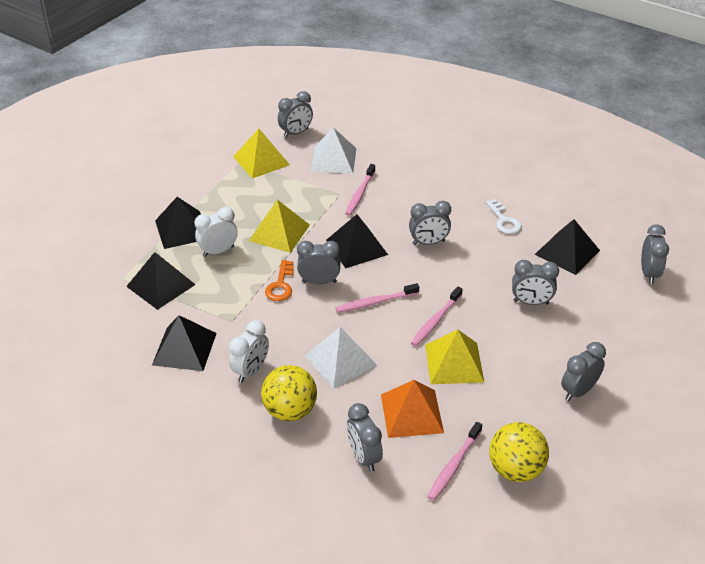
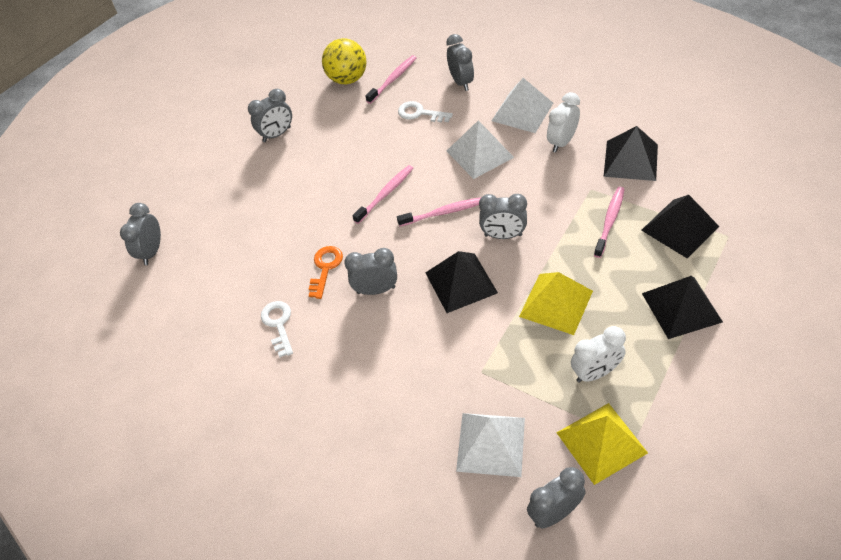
camera: 170 degrees left, 10 degrees up
(218, 251) = (626, 274): white clock -> white clock (595, 372)
(280, 285) = (545, 230): orange key -> orange key (325, 268)
(290, 411) = (522, 111): yellow ball -> white pyramid
(360, 194) = (454, 371): pink toothbrush -> pink toothbrush (610, 221)
(412, 413) = (420, 113): orange pyramid -> white key
(454, 363) = (376, 154): yellow pyramid -> none
(531, 302) = (286, 216): grey clock -> none
(567, 252) = (224, 278): black pyramid -> none

